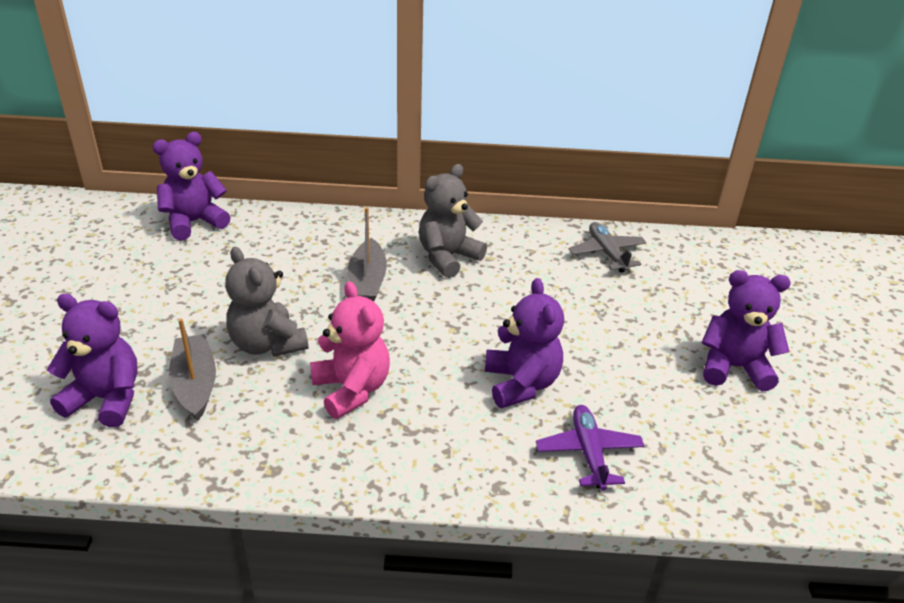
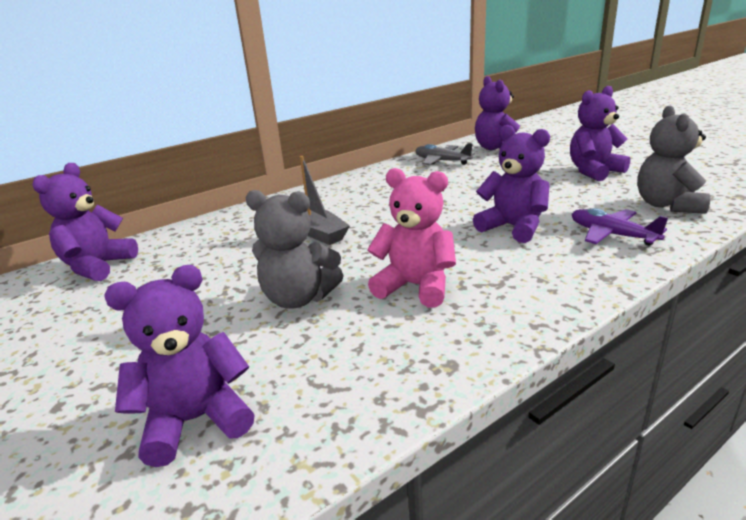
camera: 35 degrees left, 10 degrees down
(195, 384) = (277, 356): grey boat -> none
(448, 257) = (351, 199): grey teddy bear -> grey teddy bear (667, 205)
(697, 267) = (496, 148): none -> purple teddy bear

